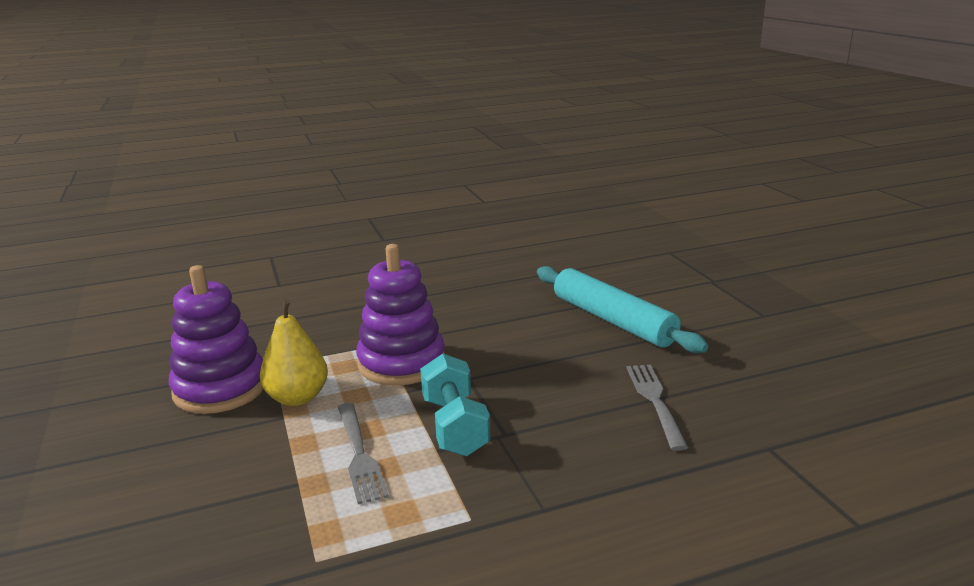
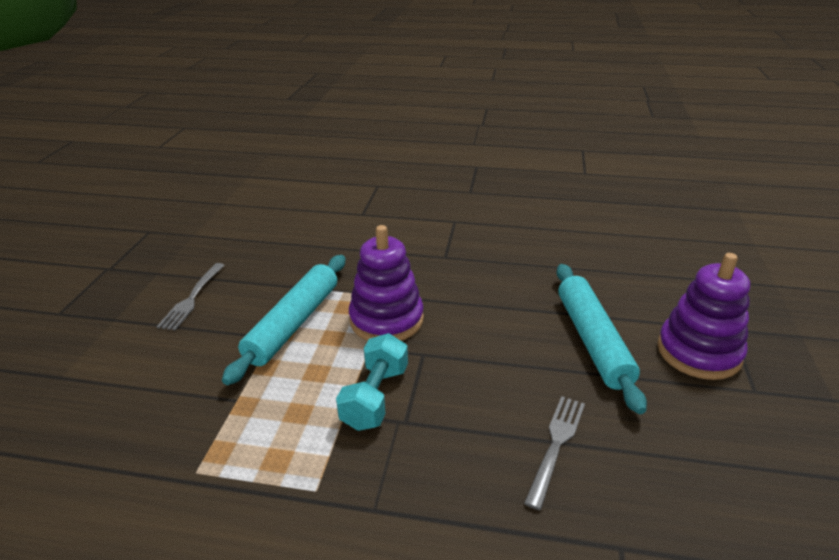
camera: 30 degrees right, 10 degrees up
(220, 389) = (255, 296): purple stacking toy -> purple stacking toy (698, 352)
(297, 398) = (294, 324): yellow pear -> turquoise rolling pin
(359, 454) = (292, 393): grey fork -> grey fork (192, 298)

